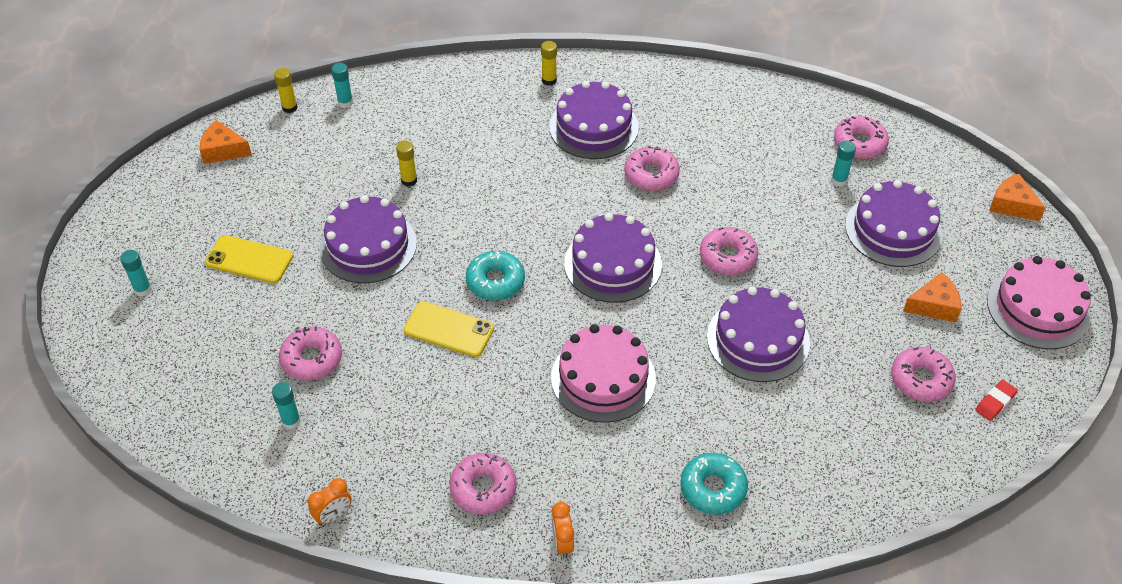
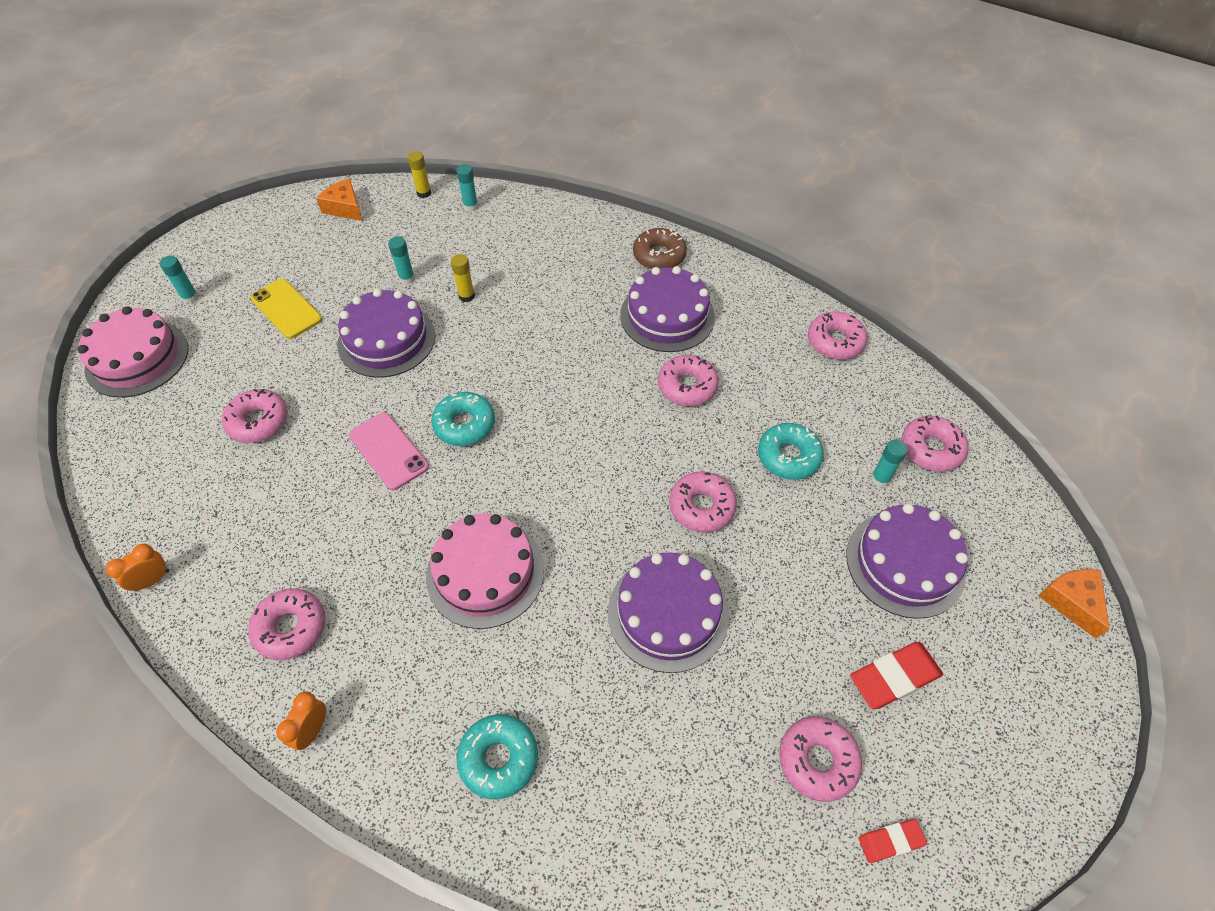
camera: 30 degrees right, 5 degrees up
(291, 421) = (195, 470): turquoise glue stick -> turquoise glue stick (407, 278)
(333, 515) = (152, 580): orange clock -> orange clock turned 150 degrees clockwise
(449, 329) = (388, 451): yellow phone -> pink phone
(549, 80) = (659, 256): yellow glue stick -> brown donut
(613, 264) = (583, 459): purple cake -> none
(738, 93) = (835, 341): none -> pink donut
(764, 193) = (788, 456): none -> turquoise donut
(934, 305) = (894, 677): orange cheese -> red eraser
(1038, 308) = (1024, 748): pink cake -> pink cake (137, 358)

